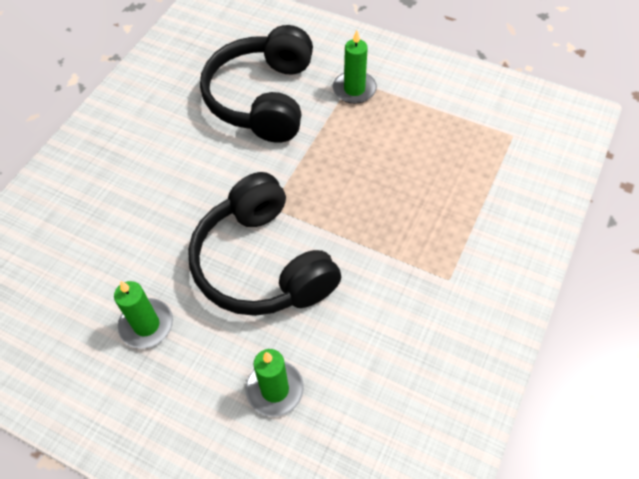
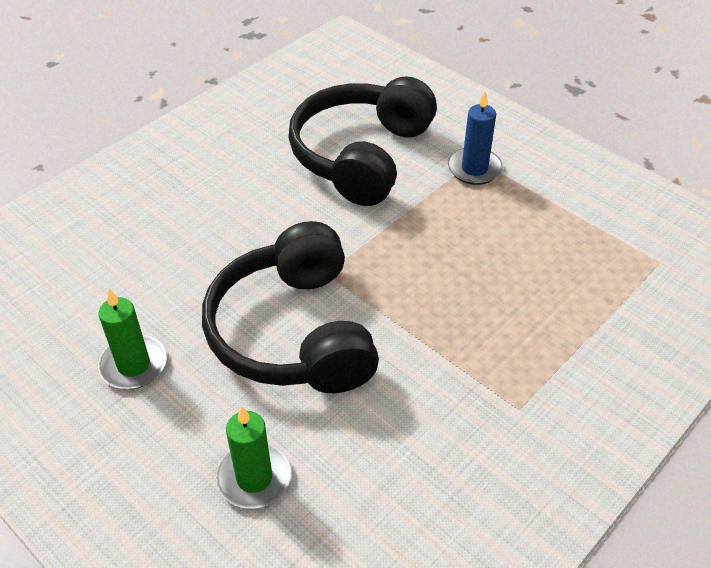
camera: 15 degrees right, 10 degrees down
(354, 89) = (474, 169): green candle -> blue candle

